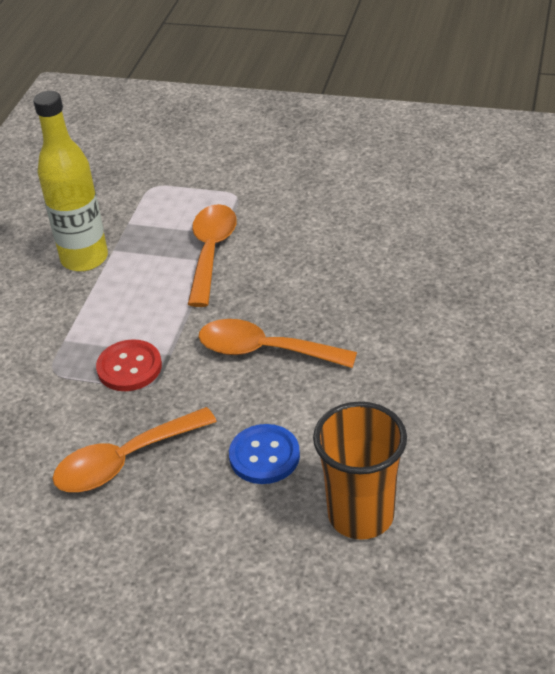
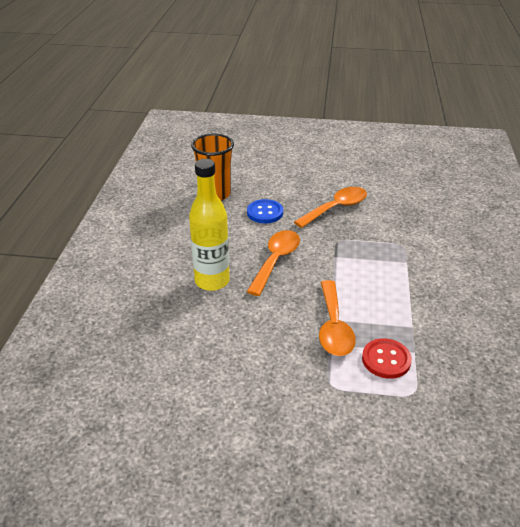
camera: 170 degrees right, 5 degrees down
(84, 258) = (430, 318): yellow bottle -> yellow bottle (212, 281)
(129, 367) = (356, 248): red button -> red button (386, 360)
(264, 350) = (276, 260): orange spoon -> orange spoon turned 75 degrees counterclockwise

